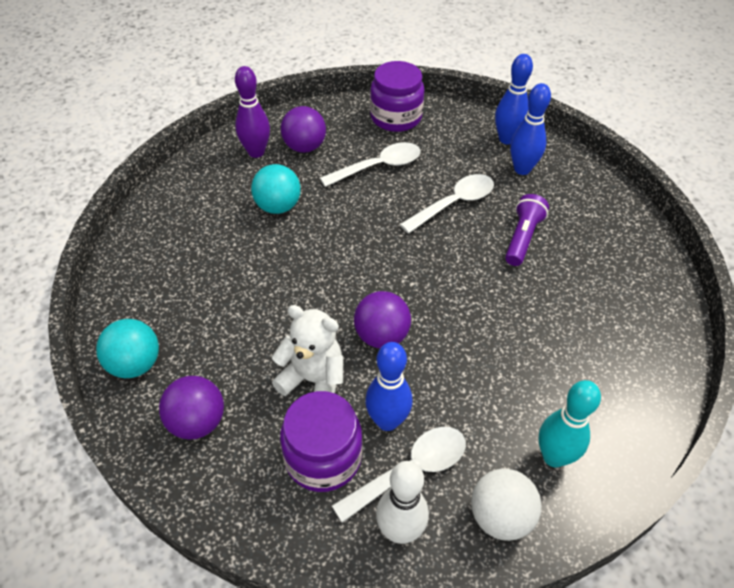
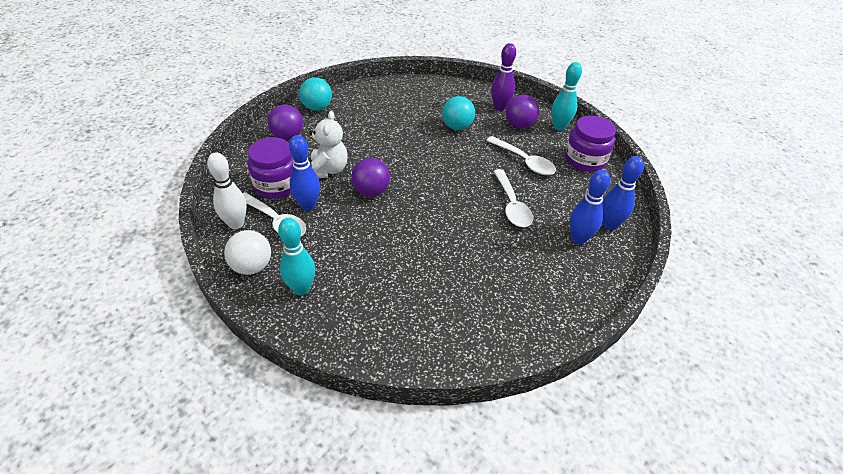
camera: 70 degrees right, 5 degrees down
(325, 115) = (559, 127): none -> turquoise bowling pin
(454, 203) = (512, 205): white spoon -> white spoon turned 45 degrees clockwise
(522, 238) = (498, 248): purple flashlight -> none

